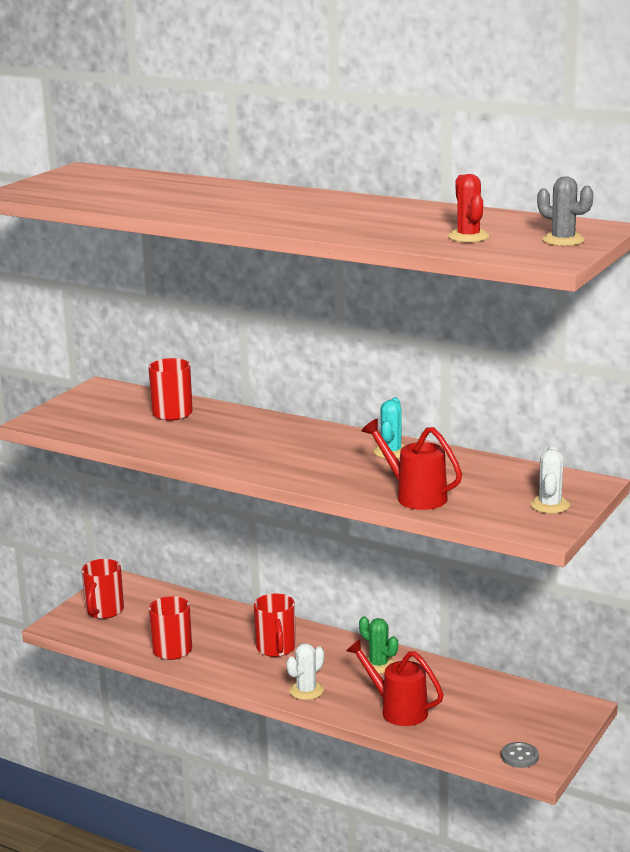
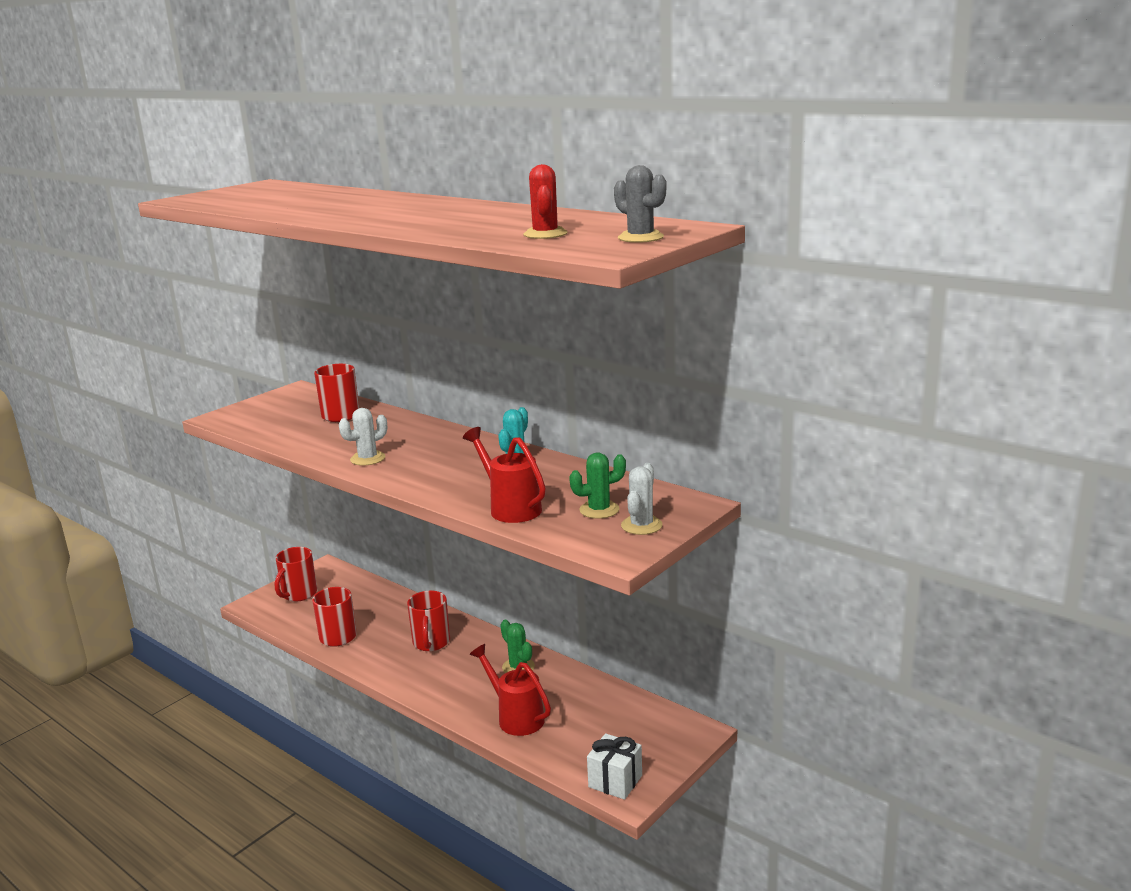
camera: 10 degrees right, 0 degrees up
(306, 690) = (439, 689): white cactus -> white cactus (367, 459)
(502, 493) = (599, 510): none -> green cactus
(519, 756) = (615, 781): grey button -> white gift

